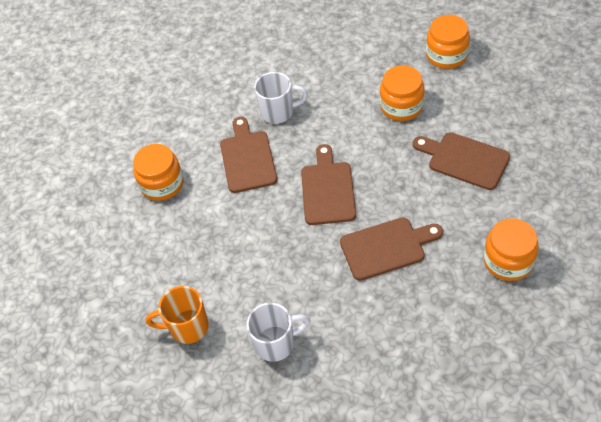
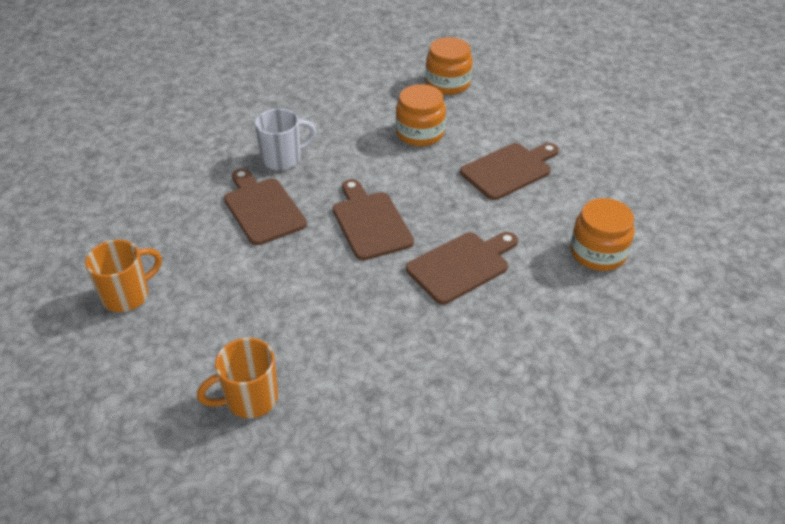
camera: 25 degrees left, 10 degrees down
(127, 217) = (127, 295): none -> orange mug
(162, 184) = (163, 252): orange jar -> none
(276, 343) = (371, 391): white mug -> none
(464, 160) = (509, 170): brown cutting board -> brown cutting board turned 135 degrees clockwise

